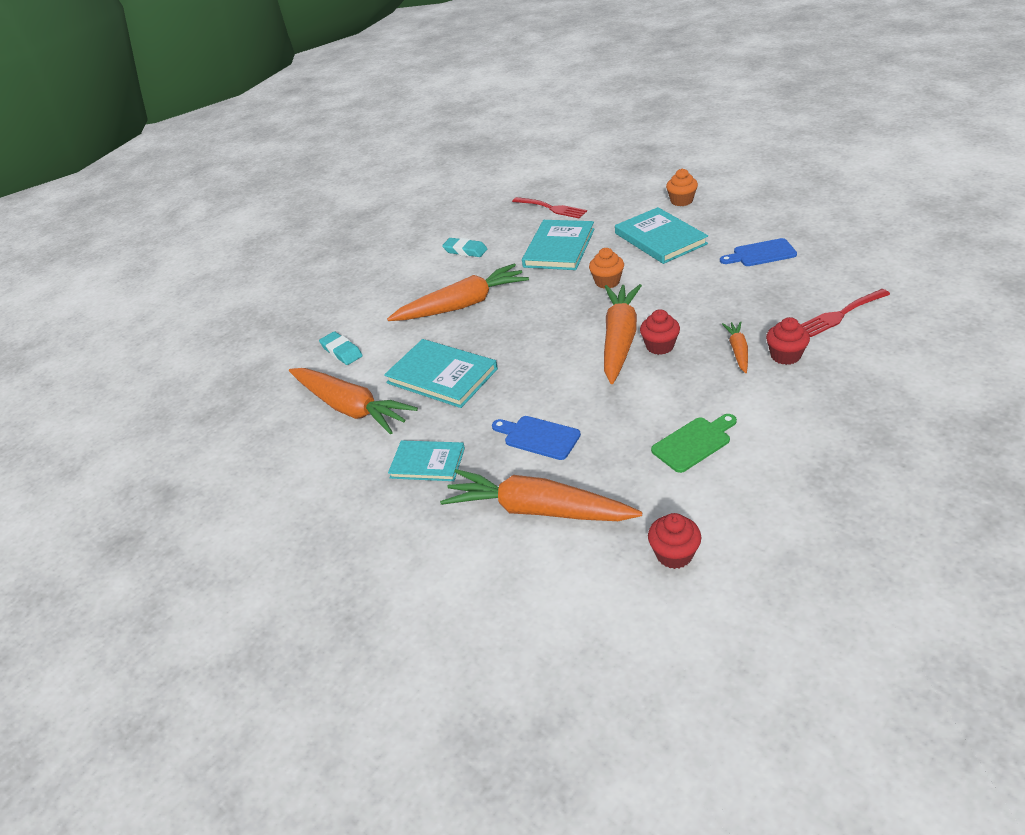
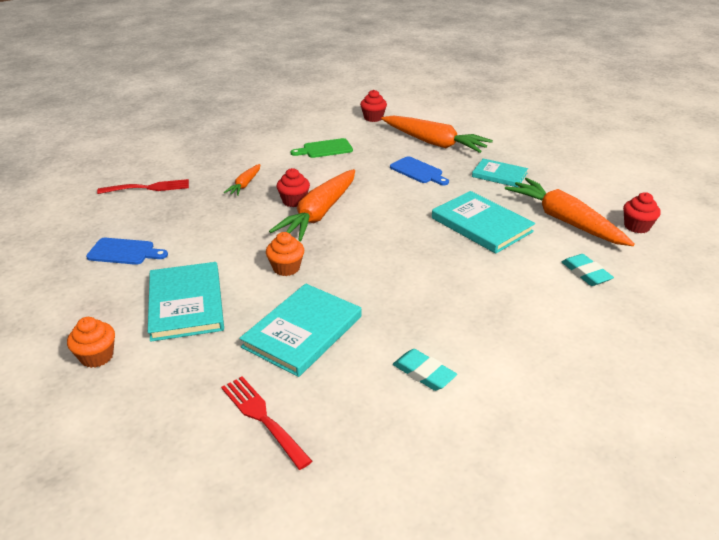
camera: 170 degrees left, 5 degrees down
(463, 305) = (447, 288): orange carrot -> none
(785, 356) = (220, 174): red cupcake -> red cupcake (637, 226)

